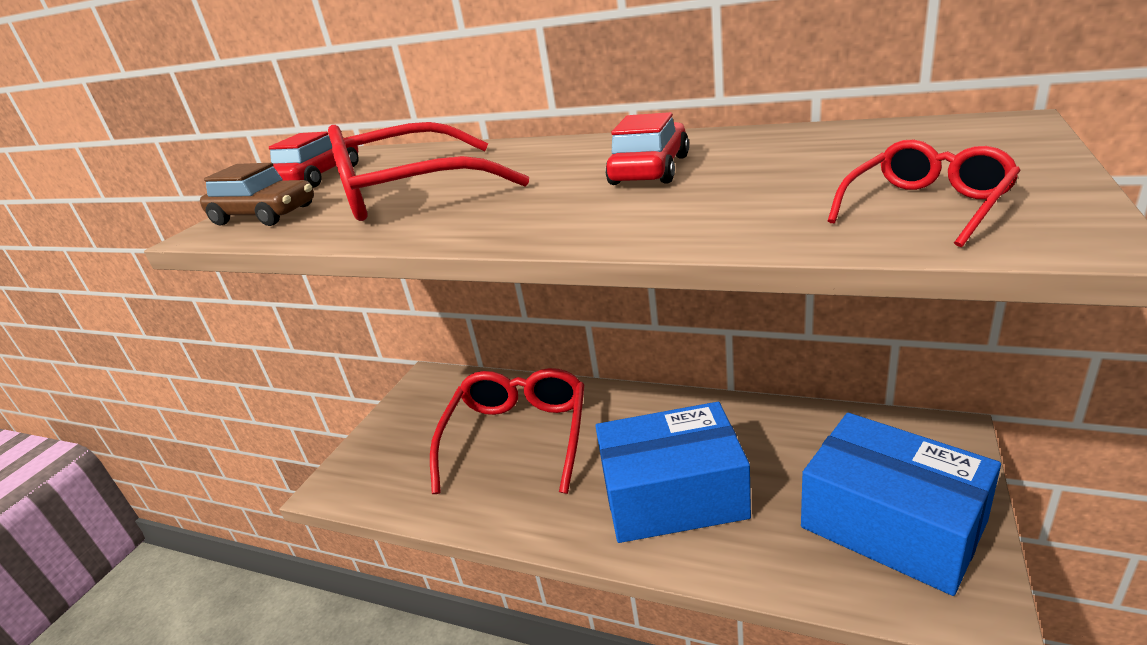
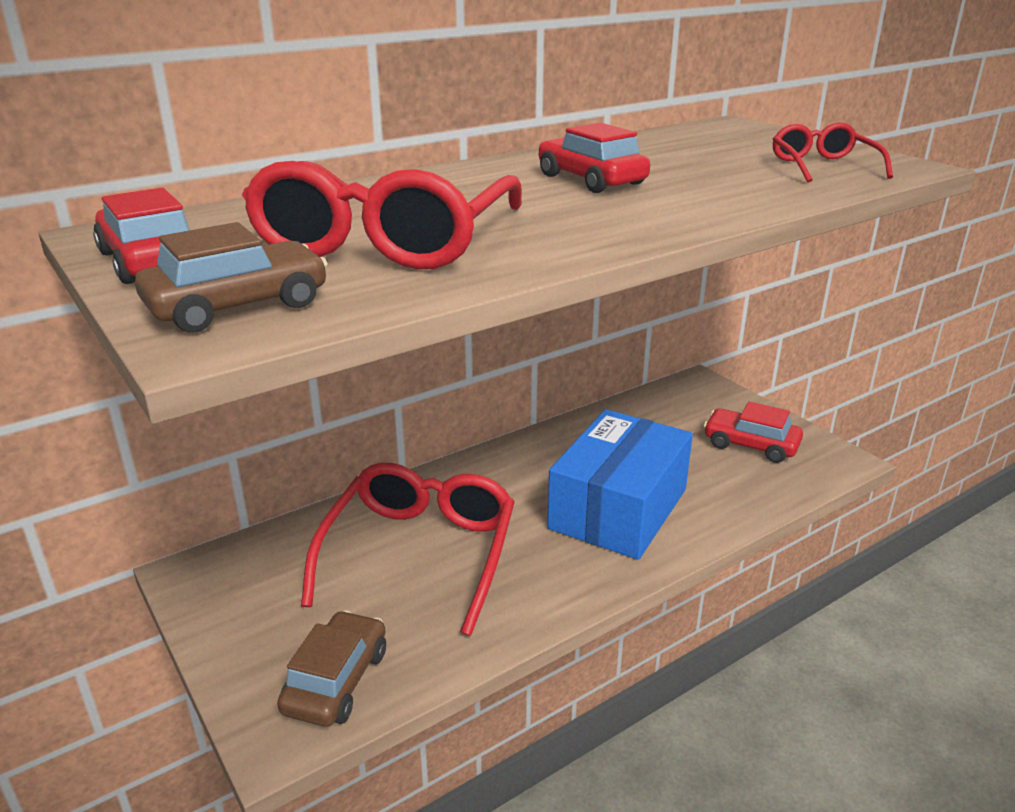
camera: 60 degrees left, 0 degrees up
(382, 480) = (336, 681): none -> brown car
(517, 438) = (419, 554): red glasses -> red glasses turned 60 degrees clockwise
(892, 524) = (750, 445): blue box -> red car

